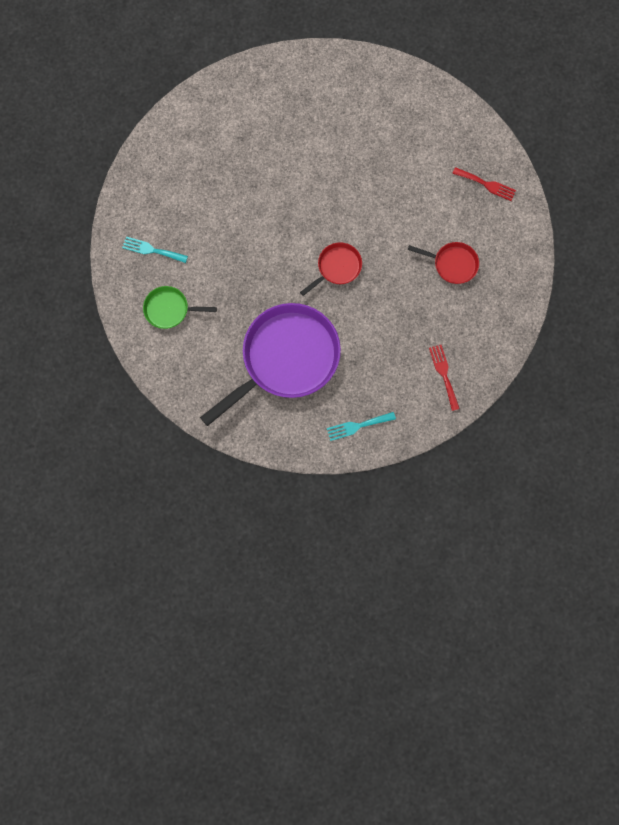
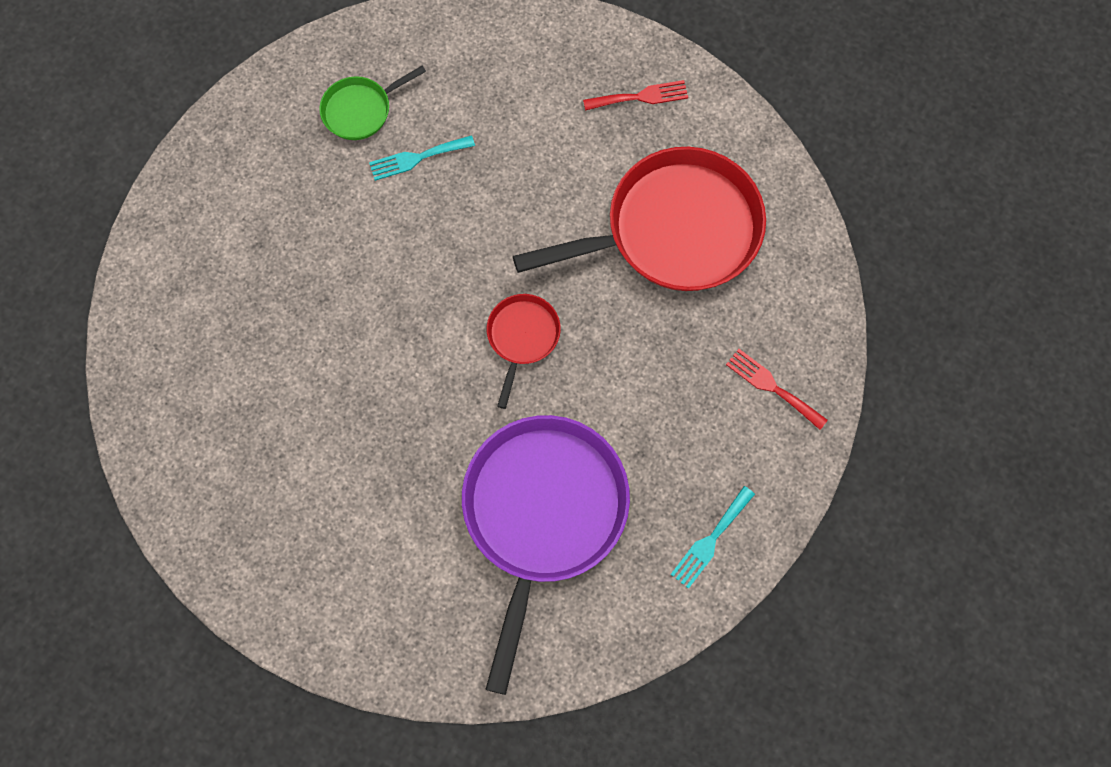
camera: 35 degrees left, 5 degrees down
(152, 250) = (236, 488): turquoise fork -> turquoise fork (417, 158)
(170, 309) = (323, 557): green pan -> green pan (361, 110)
(452, 264) = (673, 230): red pan -> red pan, size x2.15

